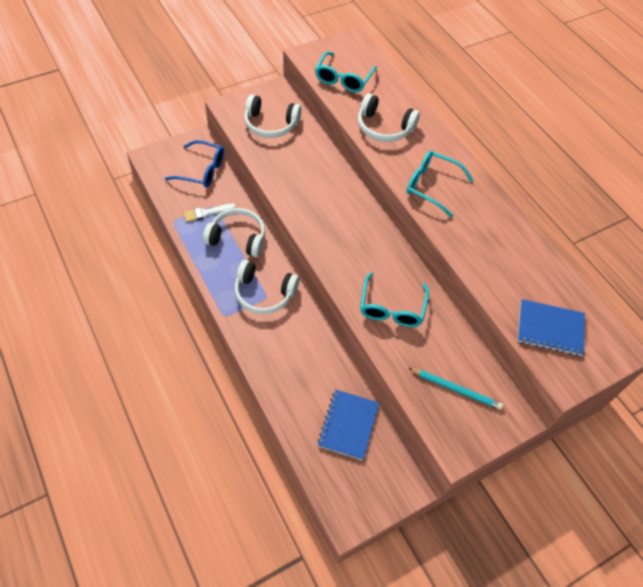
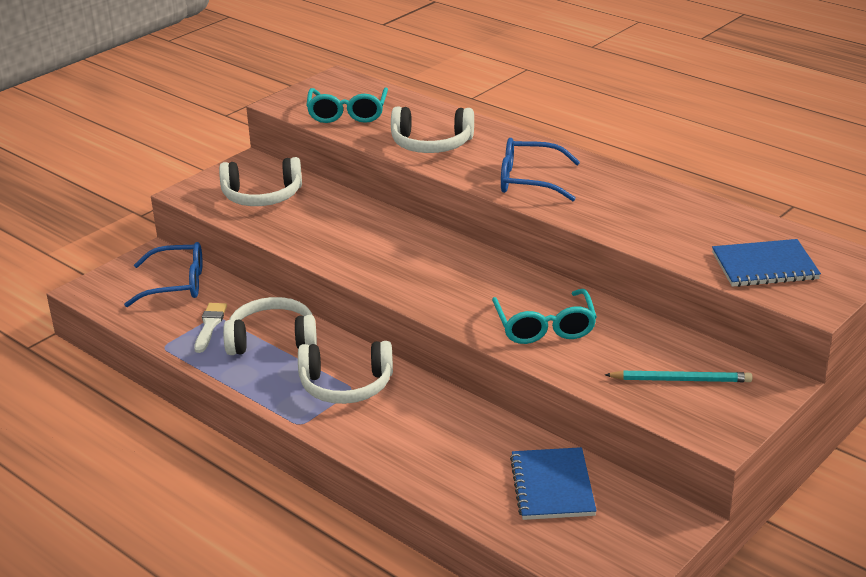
camera: 15 degrees left, 25 degrees down
(206, 213) = (209, 325): white brush -> white brush turned 135 degrees clockwise
(431, 186) = (529, 180): turquoise glasses -> blue glasses

